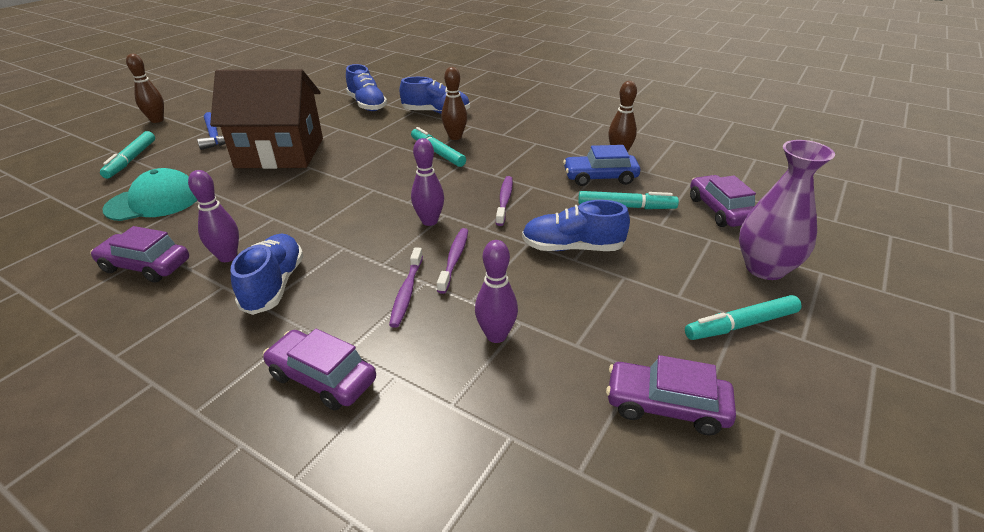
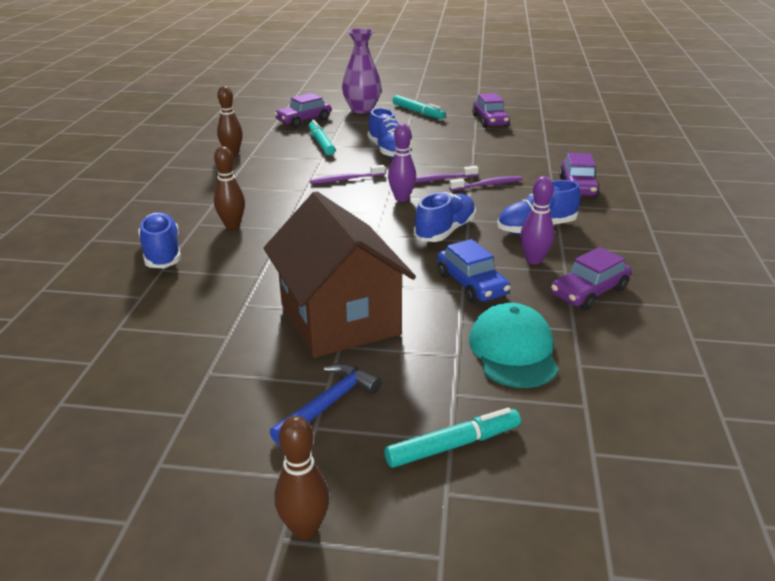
camera: 115 degrees left, 5 degrees down
(145, 266) = (589, 292): purple car -> purple car turned 60 degrees clockwise
(154, 201) = (513, 351): turquoise cap -> turquoise cap turned 45 degrees clockwise
(367, 104) = (147, 312): blue shoe -> blue shoe (445, 231)
(437, 153) = (276, 225): turquoise marker -> none
(496, 335) = (491, 156): purple bowling pin -> none
(600, 177) = (281, 155): blue car -> blue car (471, 284)

